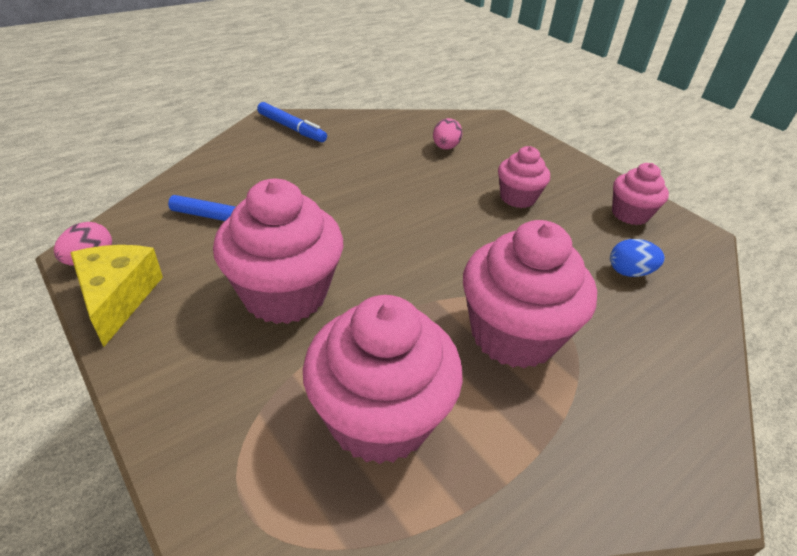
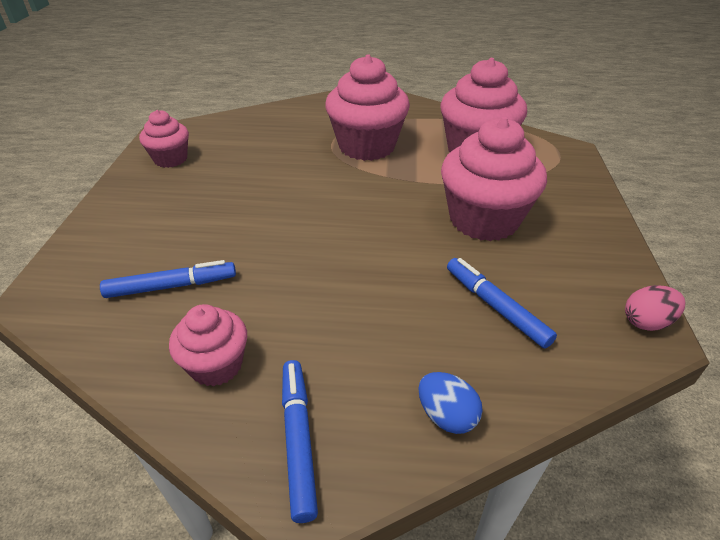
camera: 135 degrees left, 0 degrees up
(118, 298) = (618, 272): yellow cheese -> none
(445, 147) = (172, 286): pink egg -> blue marker
(517, 198) = (217, 204): pink cupcake -> pink cupcake (216, 365)
(629, 272) = (250, 139): blue egg -> blue egg (446, 416)

